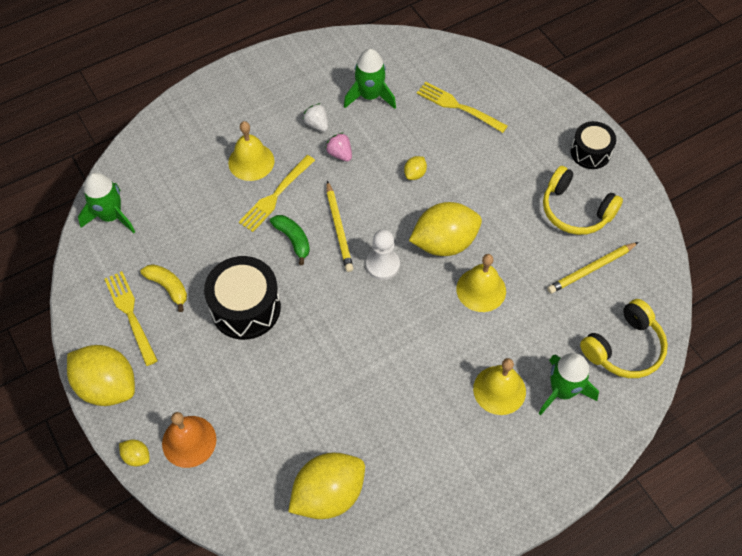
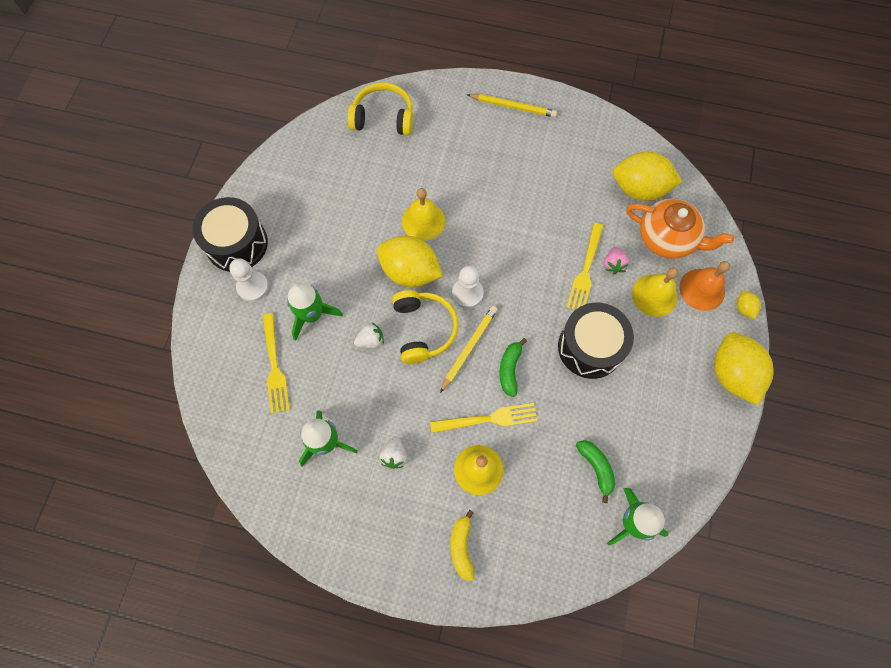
camera: 135 degrees left, 10 degrees up
(130, 314) = (678, 416): yellow fork -> yellow fork (585, 270)
(166, 228) = (596, 468): none -> green banana
(168, 287) = (633, 413): yellow banana -> yellow banana (461, 547)
(259, 465) = (667, 238): none -> orange teapot
(340, 154) = (405, 410): pink strawberry -> pink strawberry (613, 264)
(415, 174) = (370, 340): yellow lemon -> white strawberry
(499, 390) = (481, 158): yellow bell -> yellow bell (654, 295)
(539, 137) = (253, 287): none -> white pawn
(562, 391) = (446, 127): green rocket -> green rocket (312, 315)
(575, 210) = (301, 215): yellow headphones -> yellow headphones (424, 329)
(590, 152) = (237, 243): black drum -> black drum, size x1.59
(591, 269) = (342, 173): yellow pencil -> yellow pencil (513, 107)

